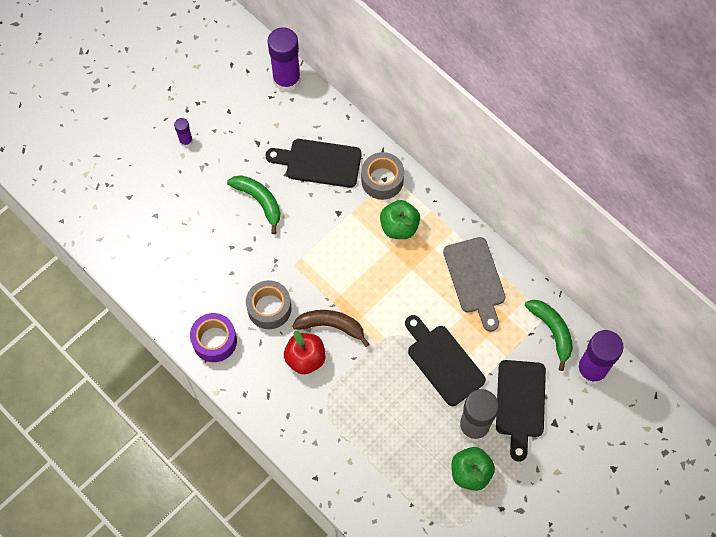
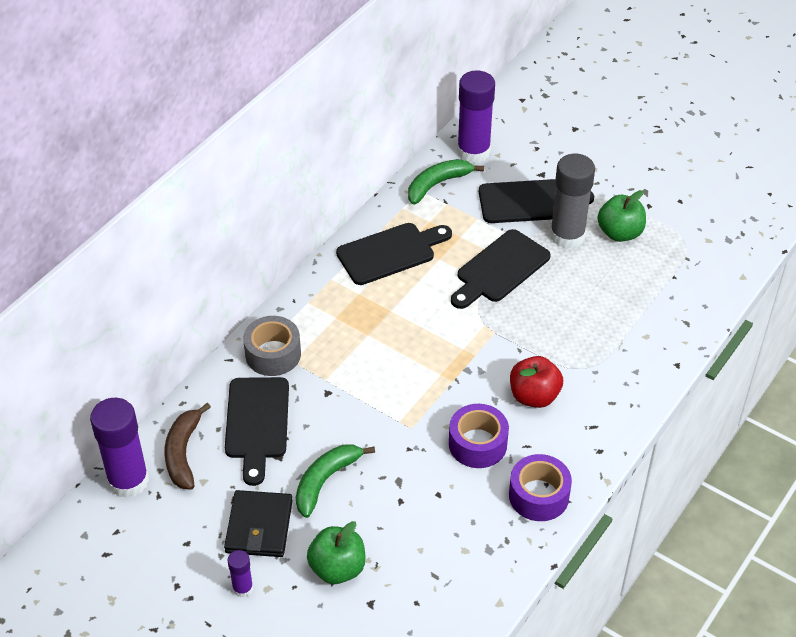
camera: 100 degrees left, 20 degrees down
(231, 155) = (259, 526): none -> black wallet
(269, 308) = (477, 444): grey tape -> purple tape
(331, 326) = (484, 377): brown banana -> brown banana (183, 453)
(399, 227) = (336, 329): green apple -> green apple (337, 568)
(475, 279) = (390, 252): grey cutting board -> black cutting board

